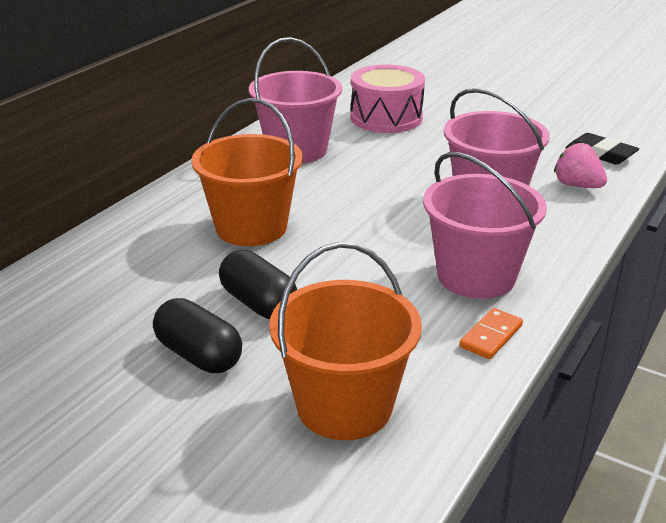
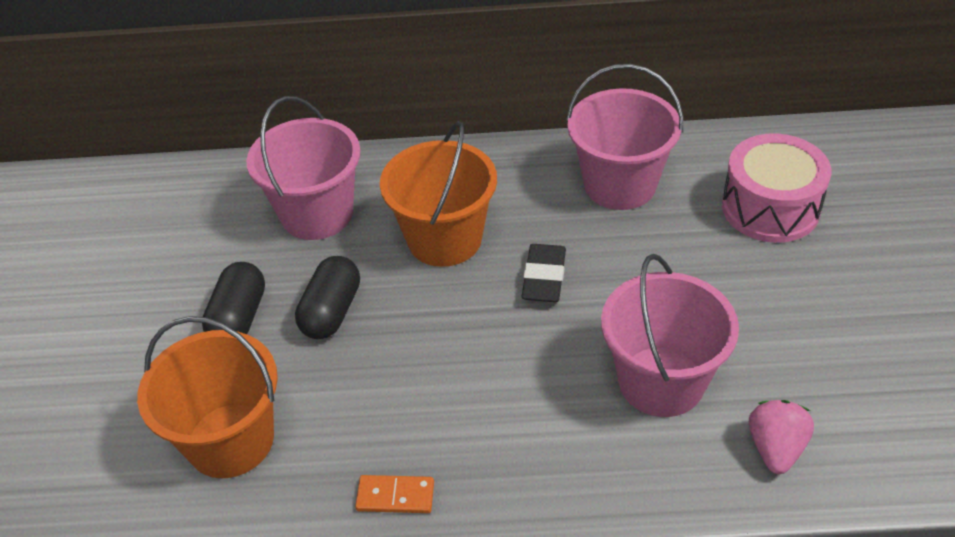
camera: 60 degrees right, 15 degrees up
(476, 276) = (492, 440): pink bucket -> pink bucket (317, 214)
(600, 154) = (893, 439): black eraser -> black eraser (544, 277)

